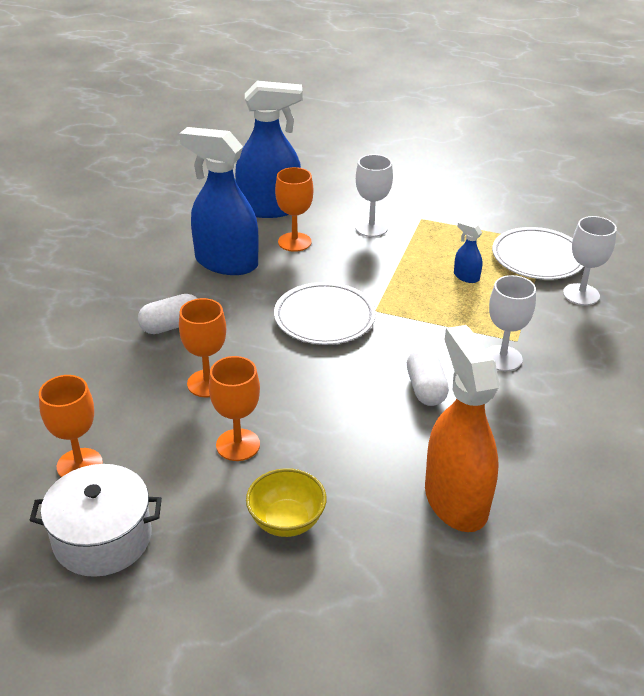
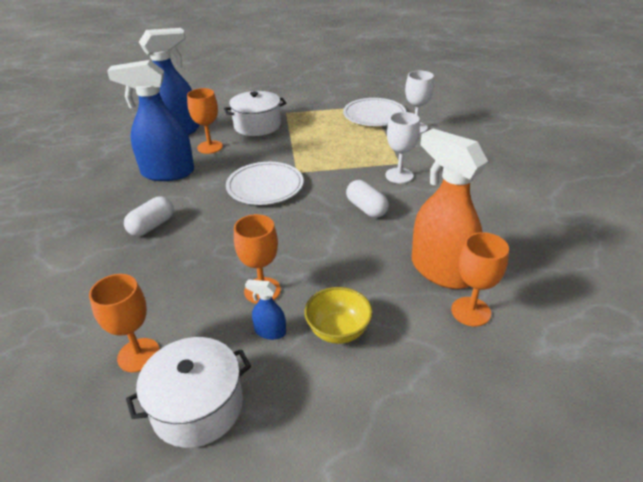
camera: 25 degrees left, 0 degrees up
(207, 383) = (208, 256): orange goblet -> orange goblet (470, 311)
(371, 228) = (257, 125): white goblet -> white pot
(466, 277) = (340, 137): blue spray bottle -> blue spray bottle (270, 332)

